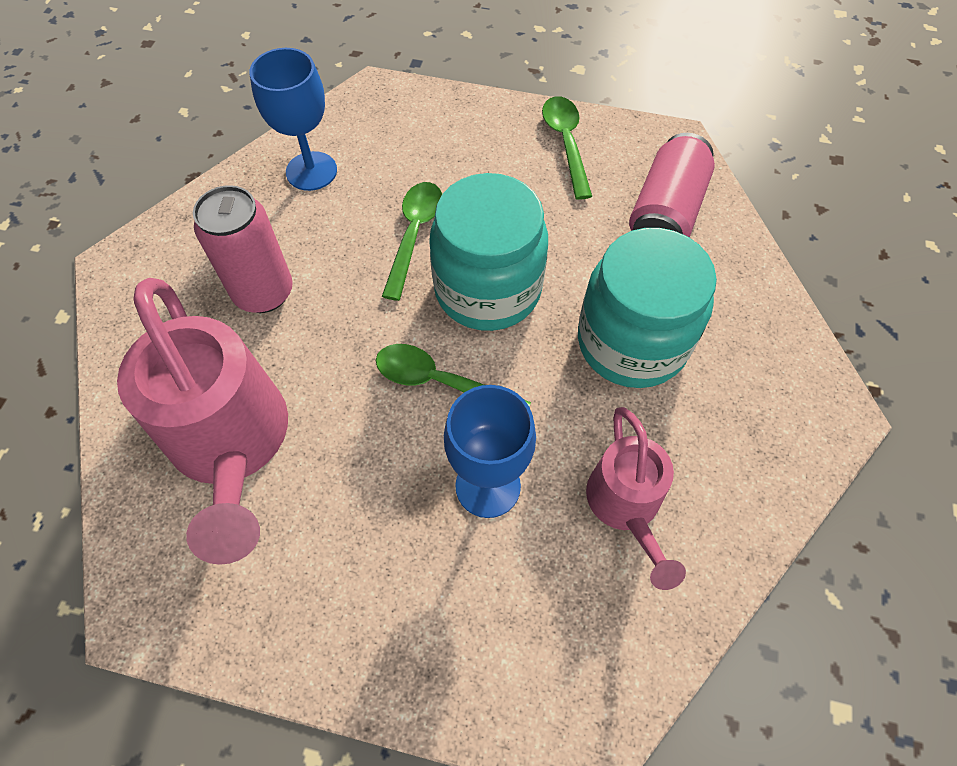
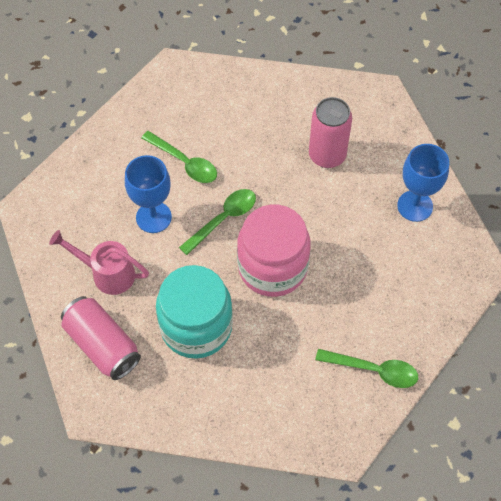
camera: 115 degrees right, 0 degrees up
(232, 444) = (238, 118): pink watering can -> none
(414, 234) = (334, 244): green spoon -> green spoon (184, 163)
(487, 289) = (272, 267): turquoise jar -> pink jar
(665, 213) = (281, 401): pink can -> pink can (102, 345)

